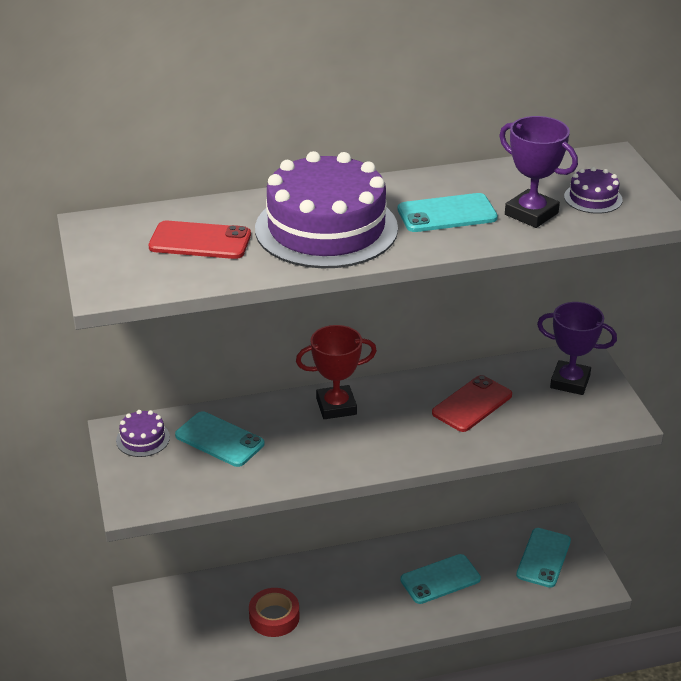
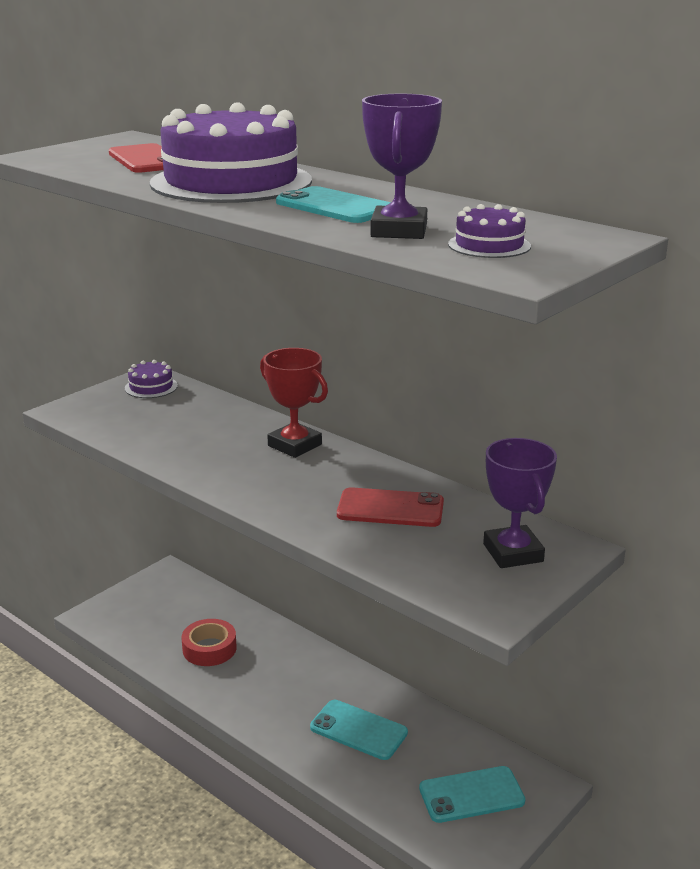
camera: 55 degrees right, 10 degrees down
(219, 440) = (184, 414): turquoise phone -> none

